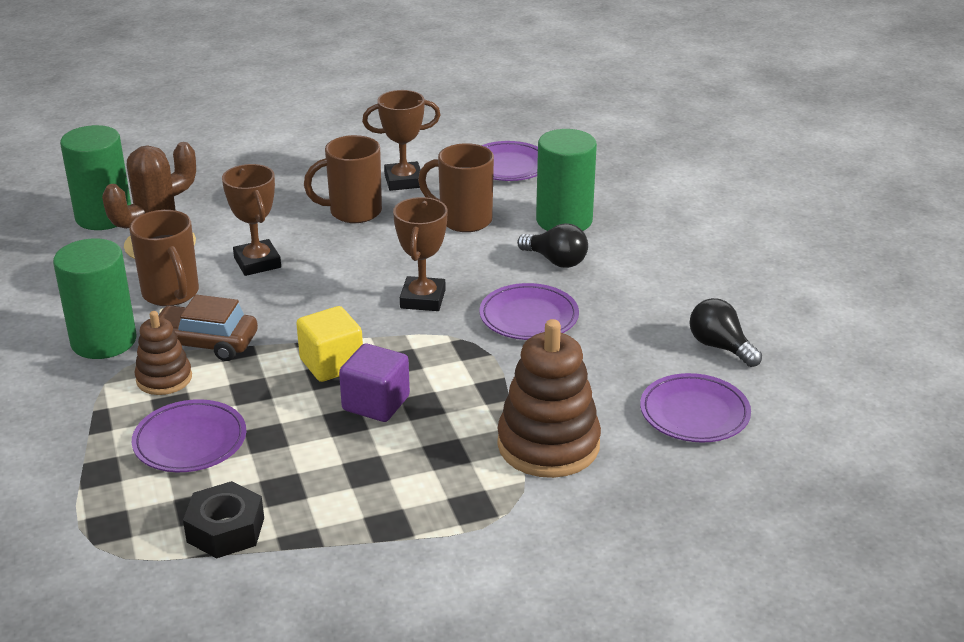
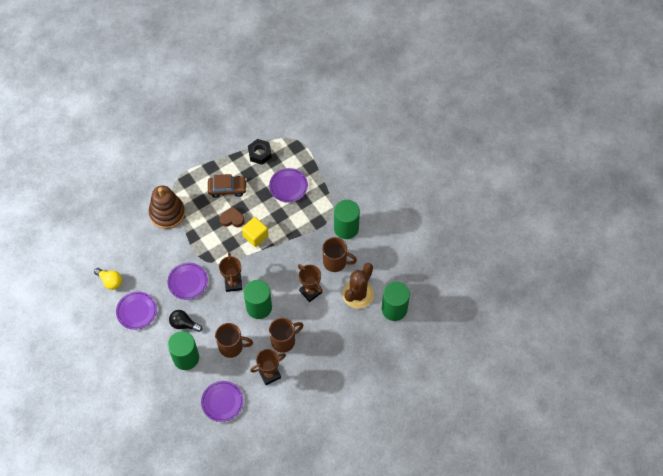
camera: 165 degrees right, 30 degrees up
(164, 378) = (313, 214): brown stacking toy -> none
(171, 294) = (335, 262): brown mug -> brown mug turned 150 degrees clockwise
(205, 343) = (307, 236): brown car -> brown car (227, 188)
(376, 403) = (232, 219): purple cube -> brown heart
(381, 259) = (259, 307): none -> green cylinder
(694, 413) = (118, 241): purple plate -> purple plate (137, 311)
(720, 347) = (110, 281): black light bulb -> yellow light bulb

